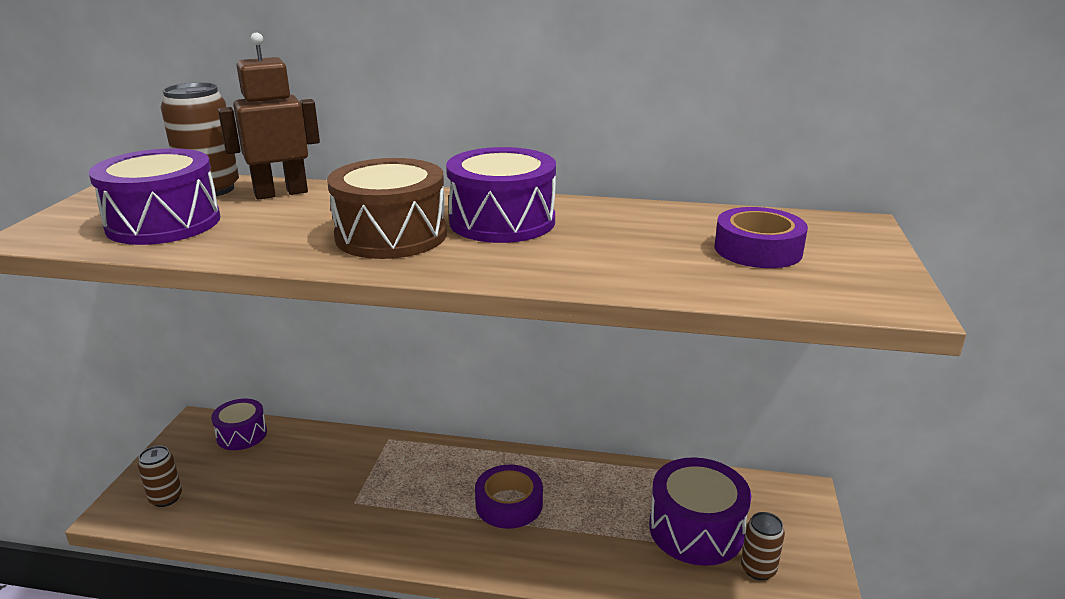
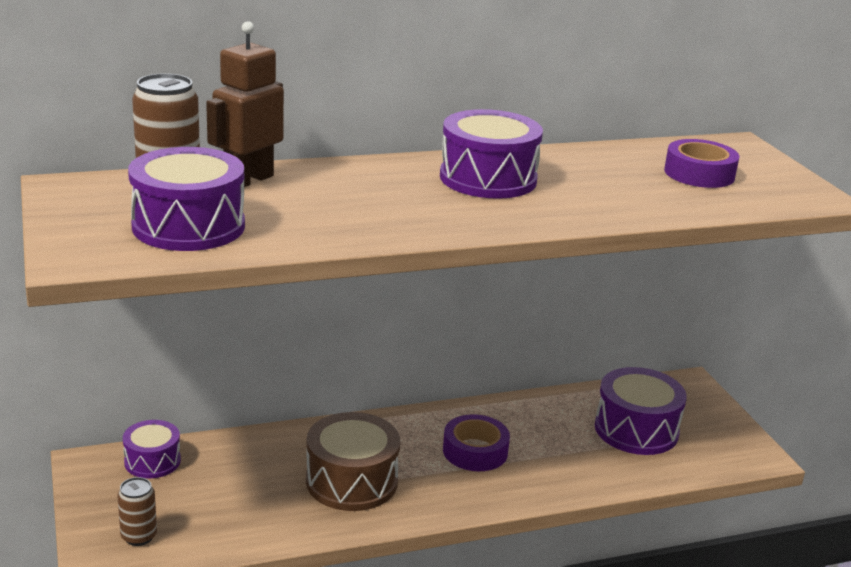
camera: 30 degrees left, 0 degrees up
(391, 235) = (418, 205): brown drum -> brown drum (351, 481)
(758, 569) = (700, 444): brown can -> none

